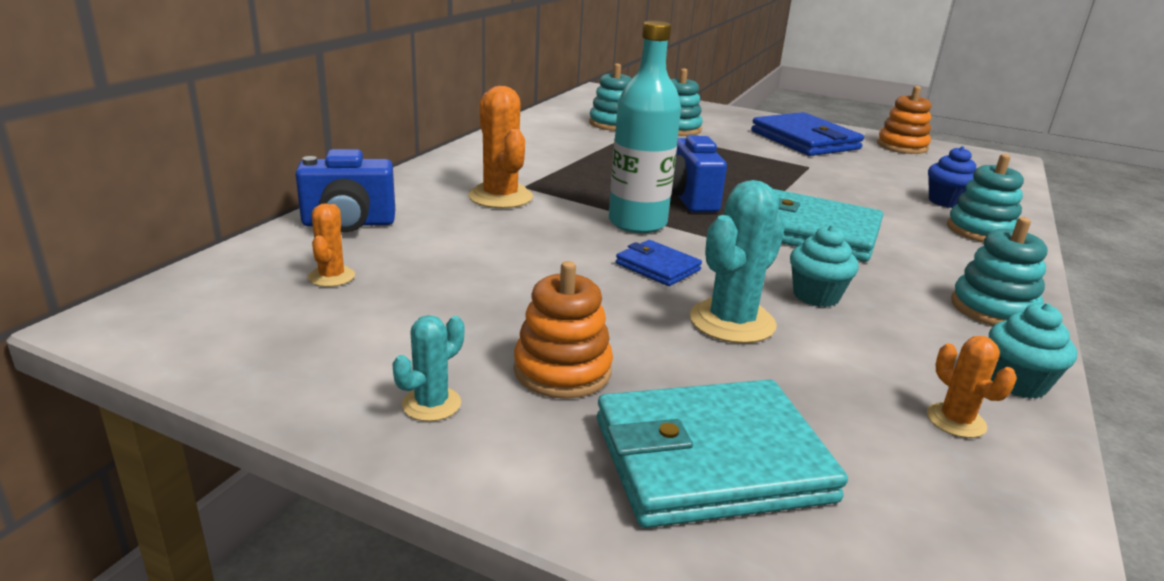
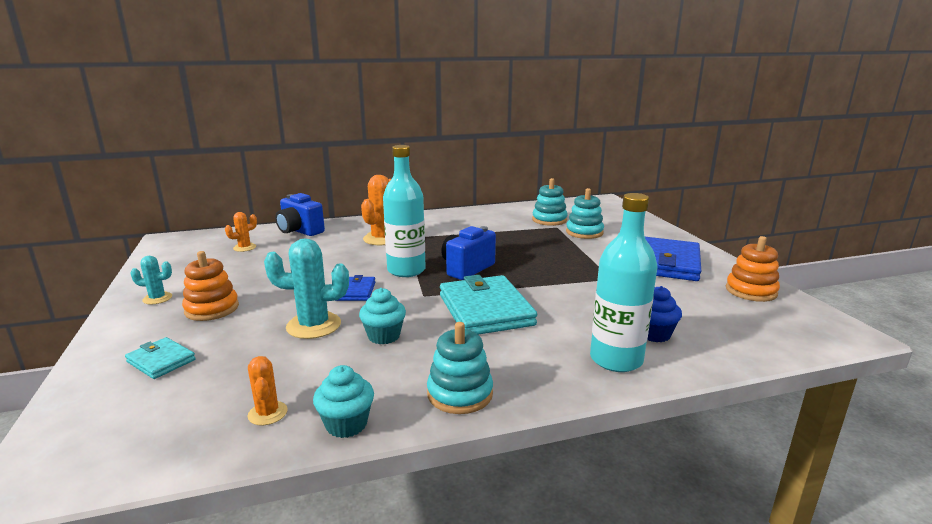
camera: 50 degrees right, 5 degrees down
(711, 460) = (161, 361): turquoise wallet -> turquoise wallet, size x0.50
(956, 421) = (267, 413): orange cactus -> orange cactus turned 45 degrees counterclockwise
(980, 231) = (616, 359): turquoise stacking toy -> turquoise bottle

